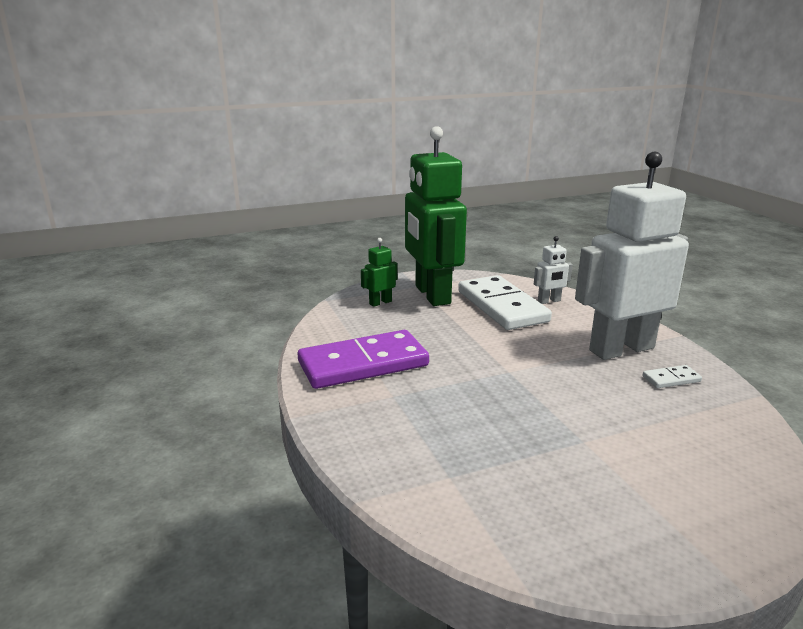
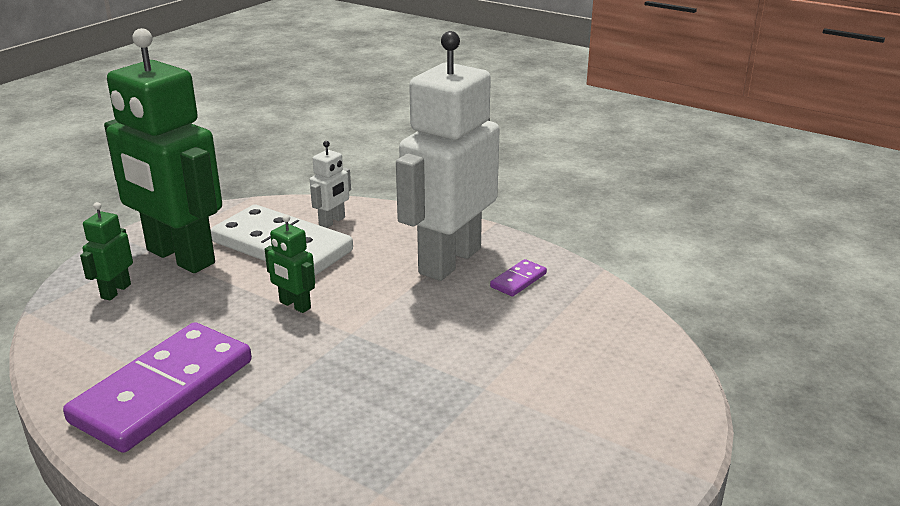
camera: 35 degrees left, 5 degrees up
(482, 343) = (294, 305): none -> green robot
(671, 379) = (518, 280): white domino -> purple domino

